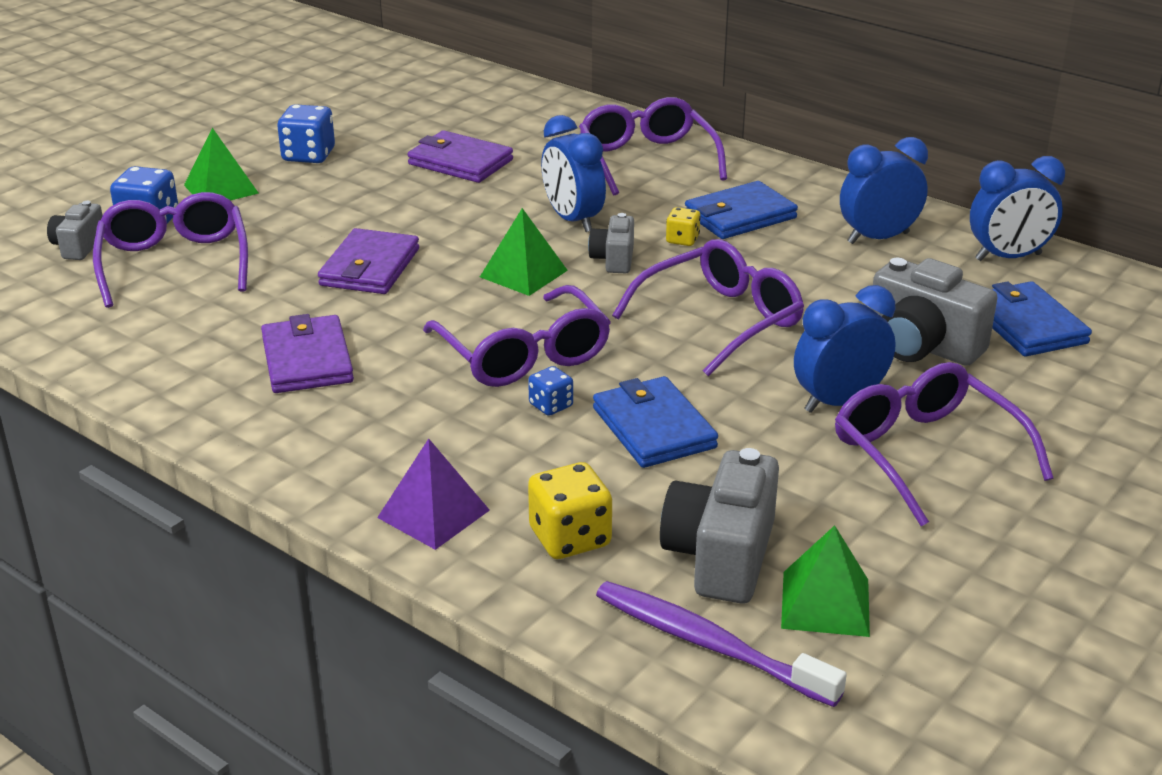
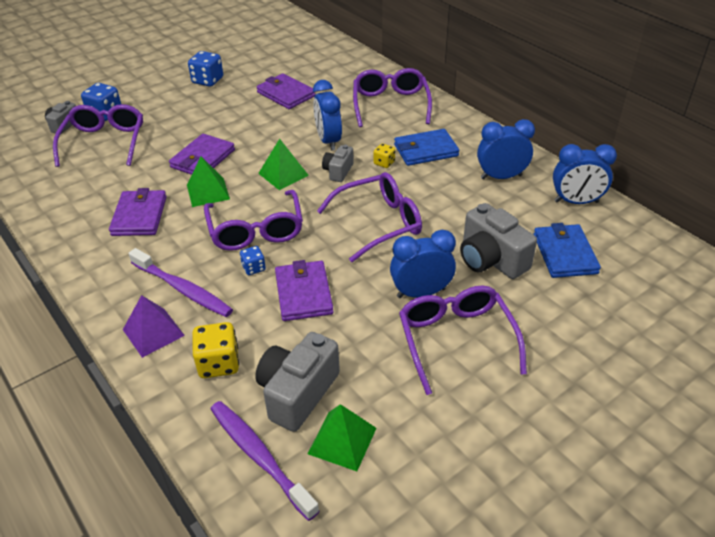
camera: 15 degrees right, 10 degrees up
(221, 189) = (152, 97): green pyramid -> green pyramid (208, 192)
(448, 450) = (183, 289): none -> purple toothbrush
(653, 428) = (303, 293): blue wallet -> purple wallet

